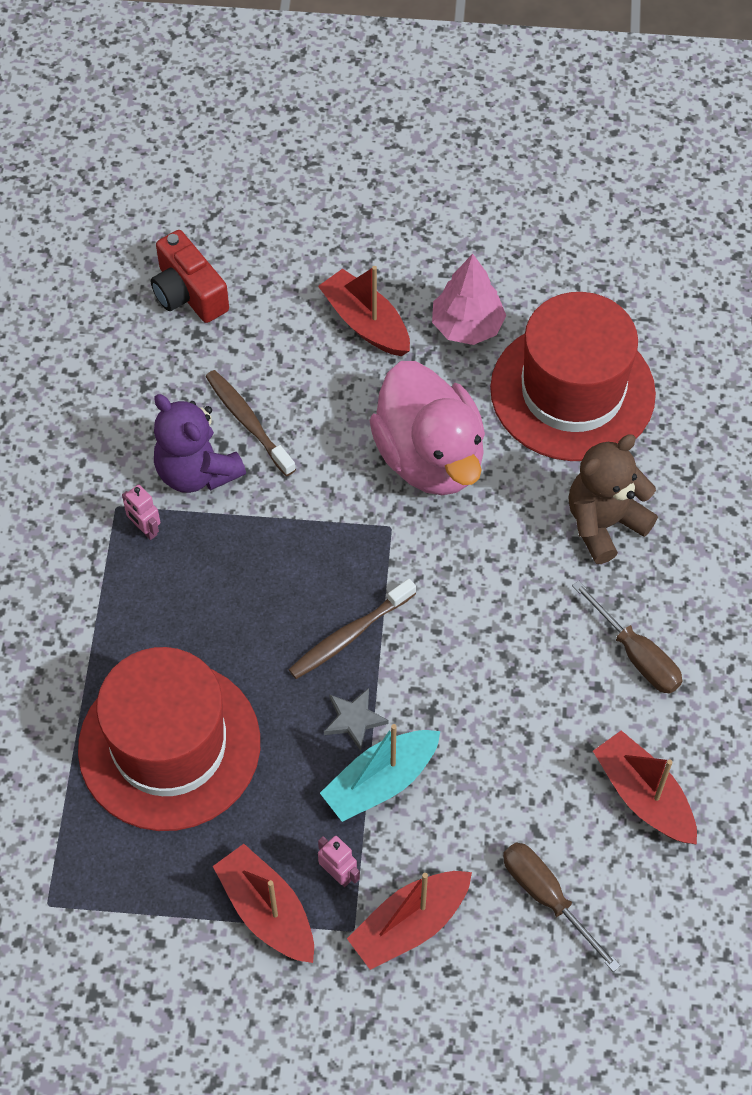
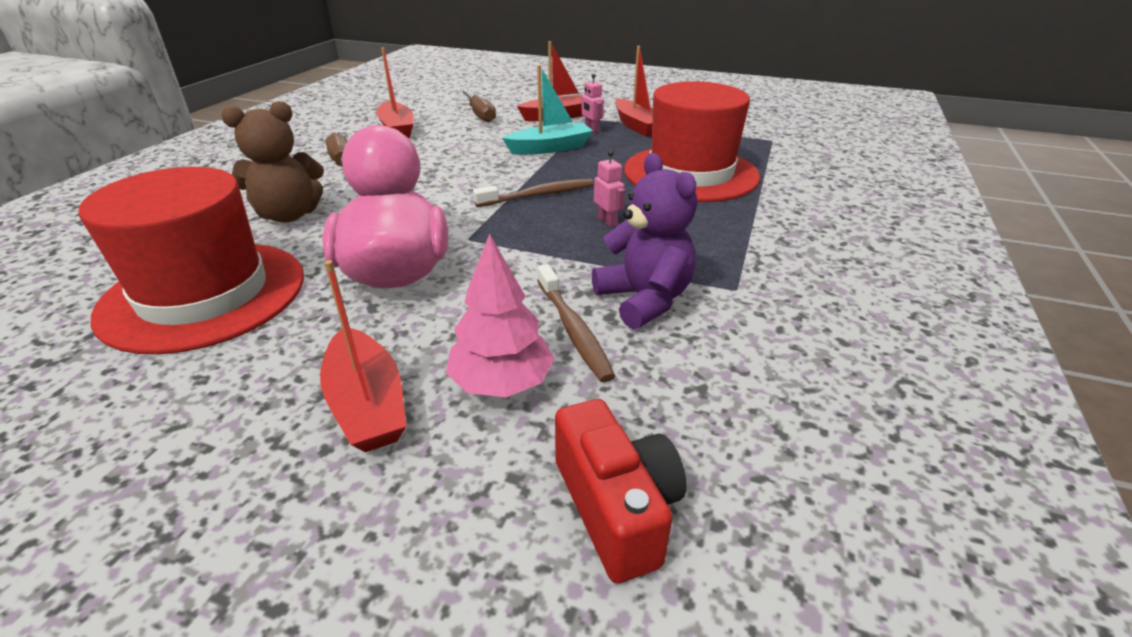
camera: 165 degrees left, 25 degrees down
(145, 529) = (705, 269): pink robot -> pink robot (607, 221)
(354, 719) = (555, 167): grey star -> none
(467, 326) = (243, 374): pink tree -> pink tree (501, 383)

